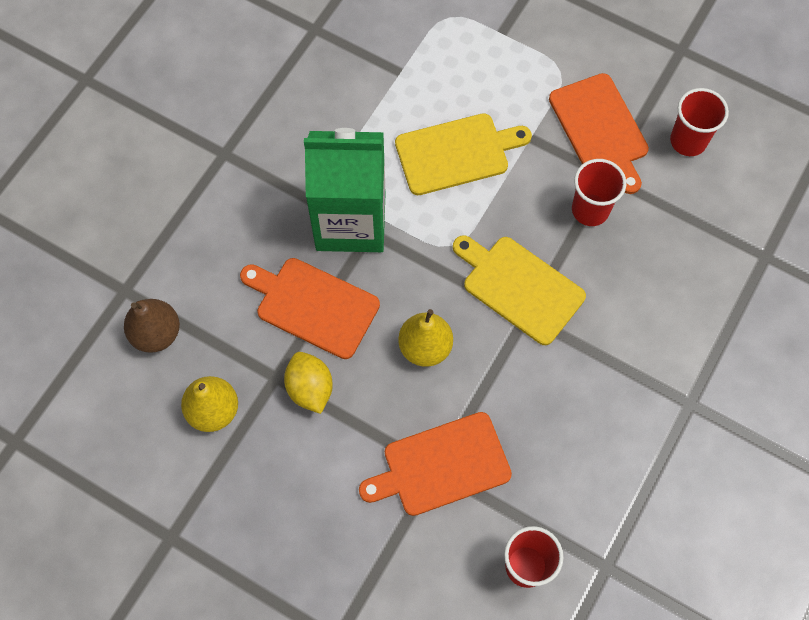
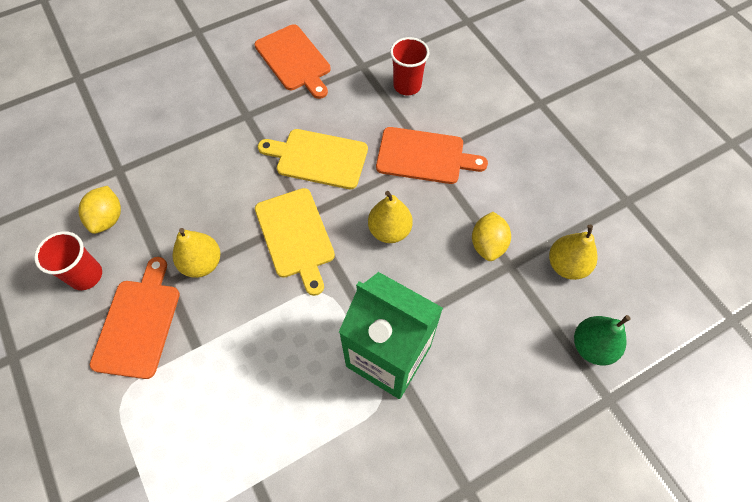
camera: 150 degrees left, 5 degrees down
(156, 333) = (592, 346): brown pear -> green pear
(313, 305) = (455, 303): orange cutting board -> orange cutting board (294, 60)
(457, 153) = (264, 368): yellow cutting board -> yellow cutting board (318, 158)
(590, 210) = (202, 263): red cup -> yellow pear
(723, 202) = (108, 218): none -> yellow lemon

